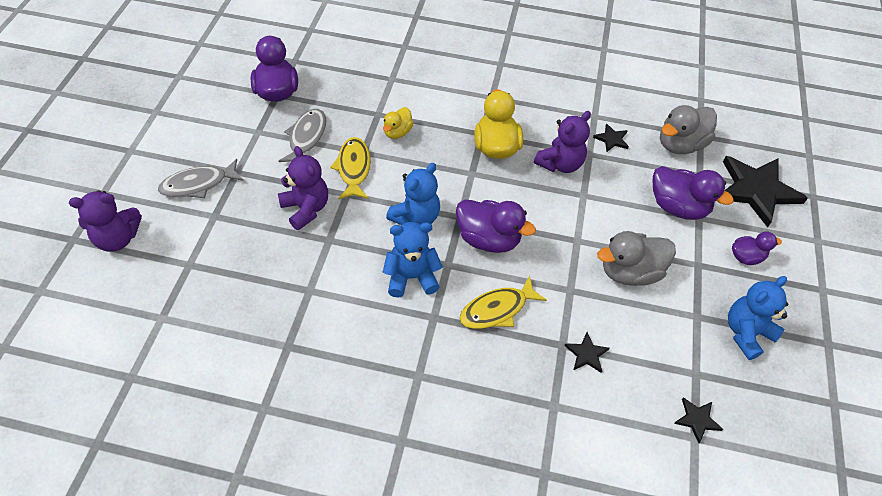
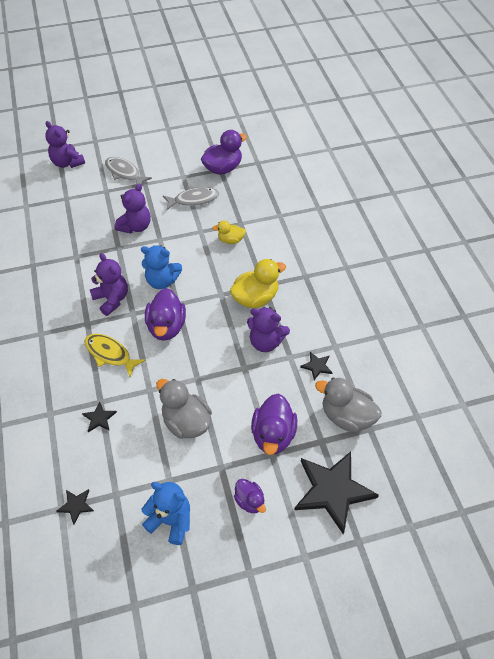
camera: 65 degrees right, 0 degrees up
(353, 168) = (183, 233): yellow fish -> none
(411, 277) = (112, 299): blue teddy bear -> purple teddy bear

